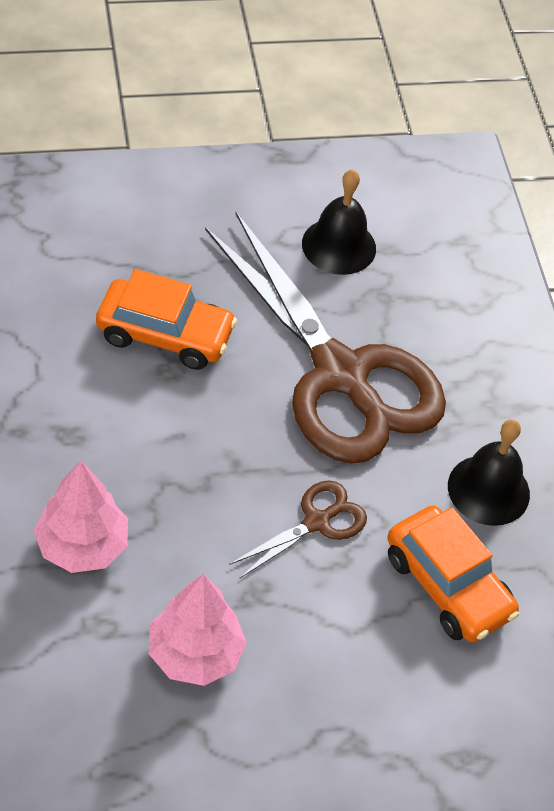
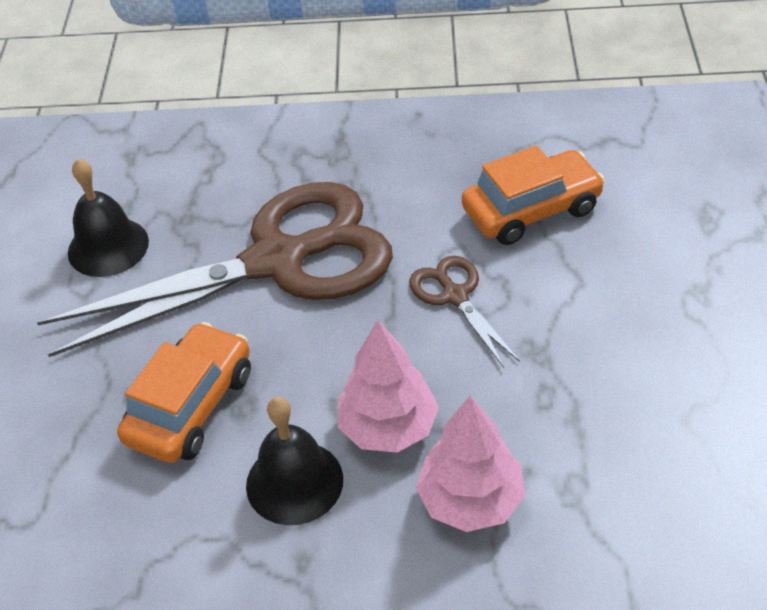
camera: 70 degrees left, 5 degrees down
(194, 654) = (607, 406): pink tree -> pink tree (388, 428)
(488, 490) = (429, 171): black bell -> black bell (294, 482)

